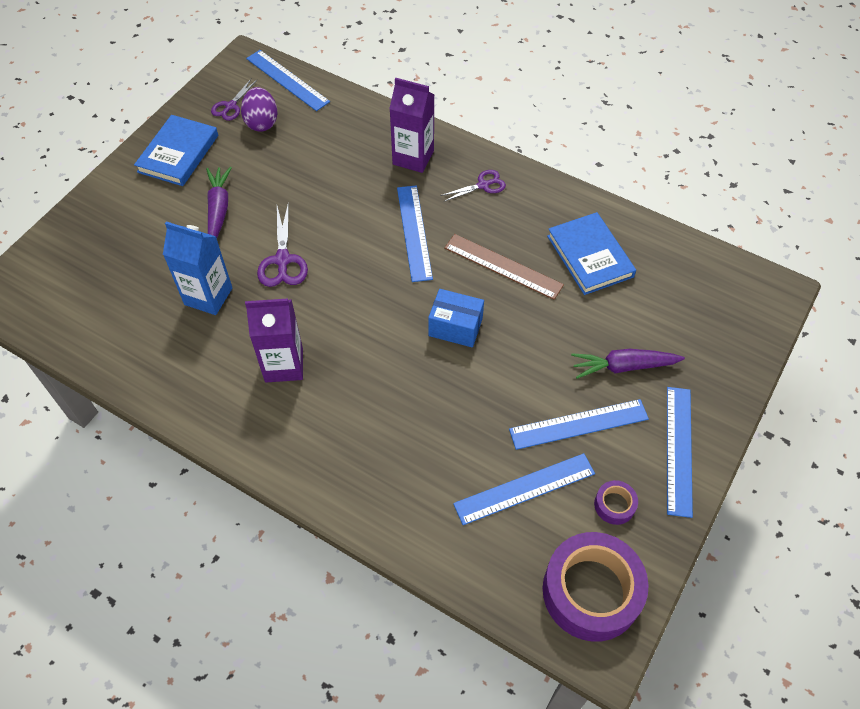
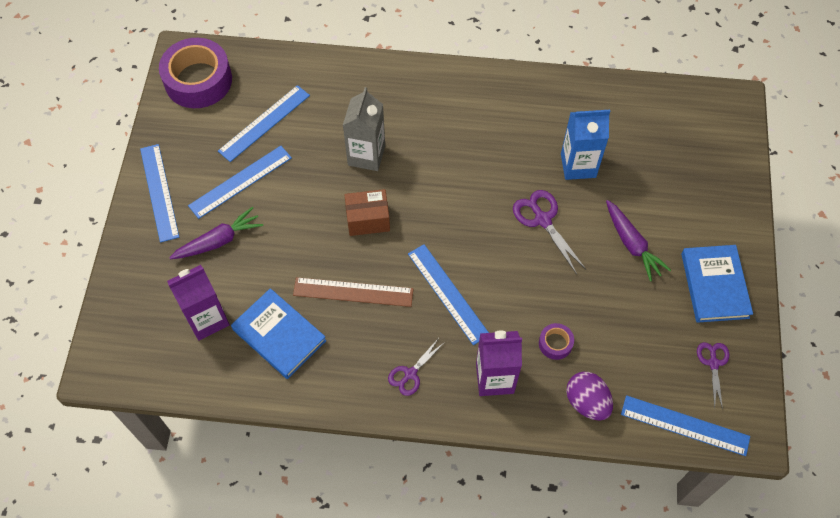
camera: 155 degrees right, 5 degrees up
(262, 122) = (668, 356): purple egg -> purple egg (586, 402)
(284, 365) = (482, 138): purple carton -> purple carton (207, 319)
(422, 397) = (366, 155): none -> grey carton
(455, 327) = (368, 220): blue box -> brown box
(614, 505) = (197, 136): purple tape -> purple tape (555, 343)

